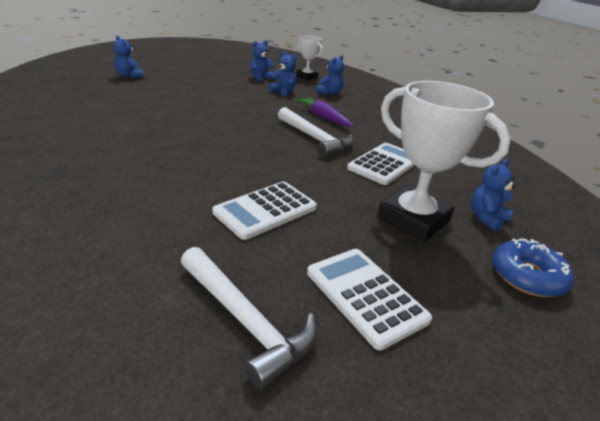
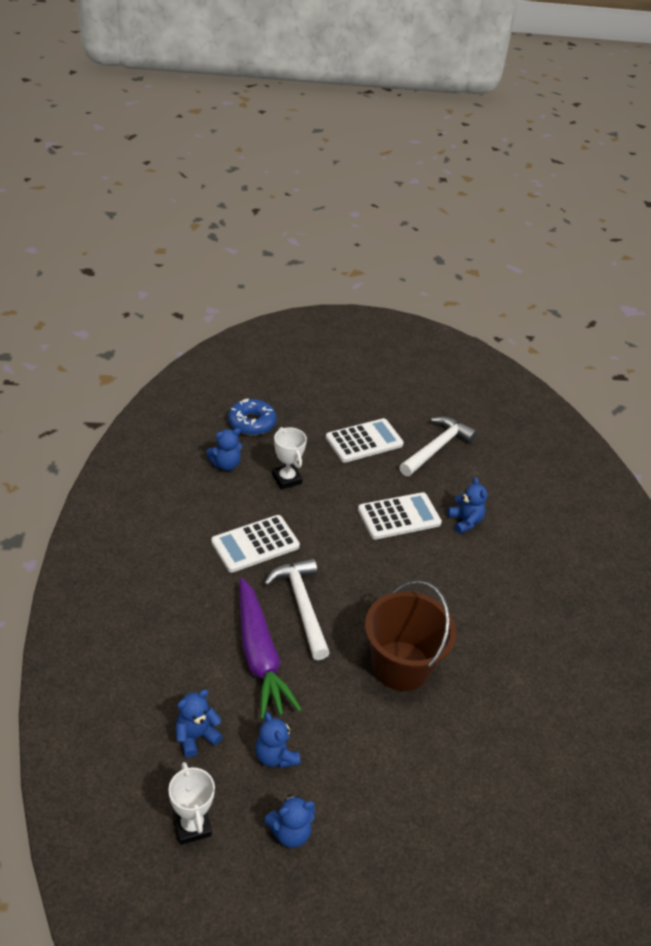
camera: 160 degrees left, 10 degrees up
(129, 76) = (533, 880): blue teddy bear -> blue teddy bear (465, 521)
(223, 123) = (401, 666): none -> brown bucket
(245, 320) = (436, 448): white hammer -> white hammer turned 60 degrees clockwise
(323, 117) = (259, 655): purple carrot -> purple carrot, size x1.51
(365, 296) = (364, 441): white calculator -> white calculator turned 105 degrees counterclockwise
(413, 219) = (287, 479): white trophy -> white trophy, size x0.54

